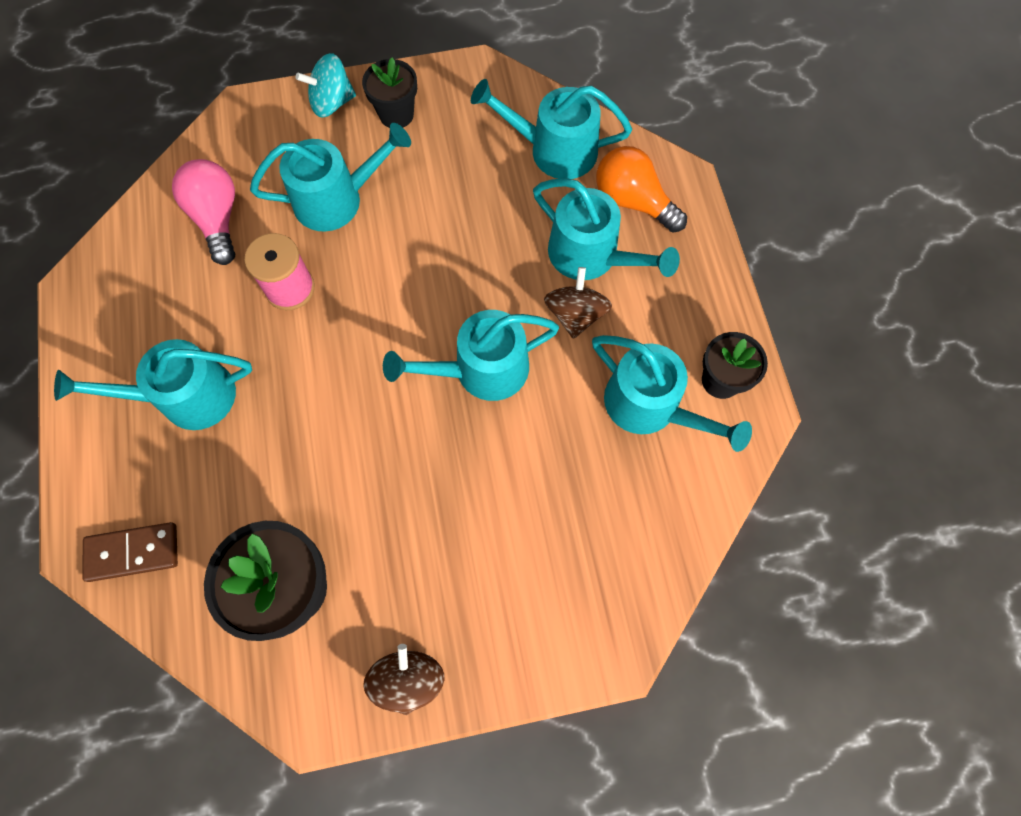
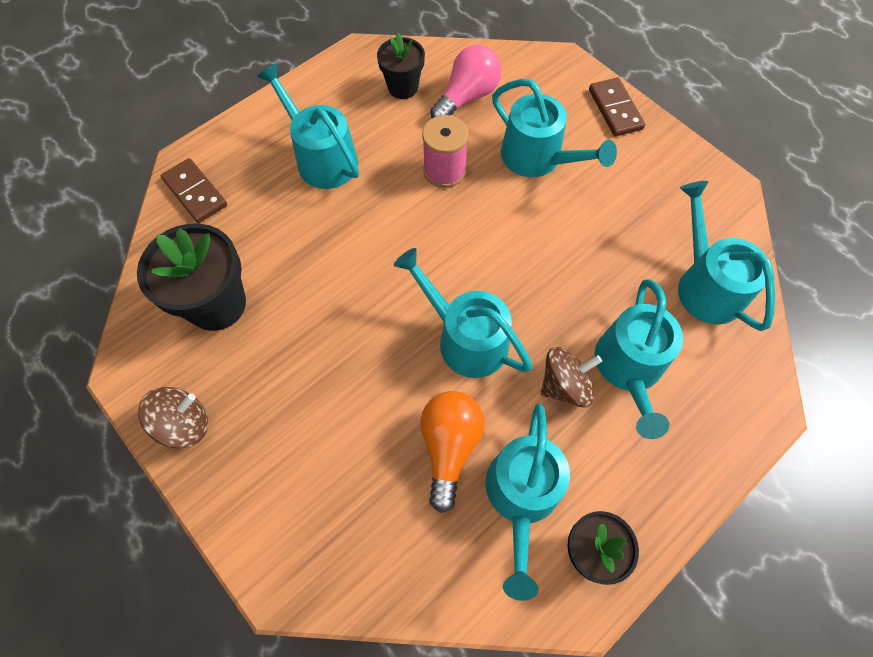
camera: 60 degrees right, 5 degrees down
(332, 102) = (615, 109): turquoise spinning top -> brown domino
(396, 114) = (640, 155): black flower pot -> black flower pot (403, 87)
(633, 201) = (709, 376): orange light bulb -> orange light bulb (449, 446)

